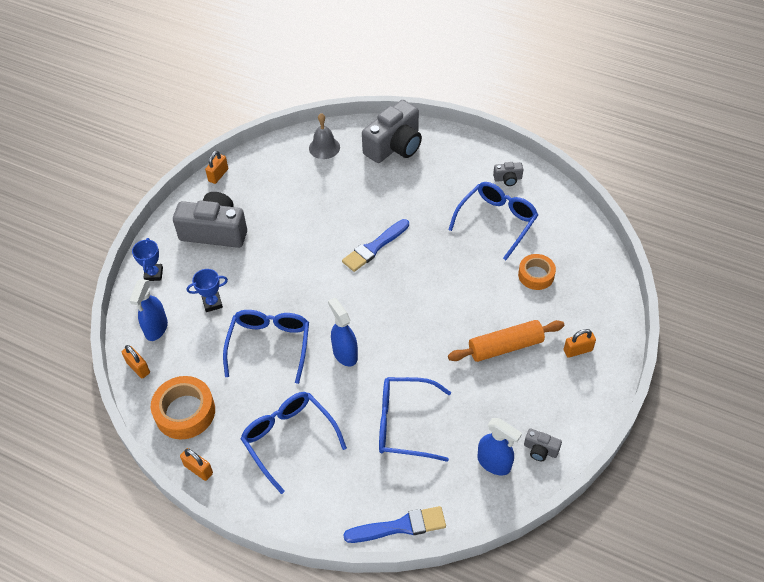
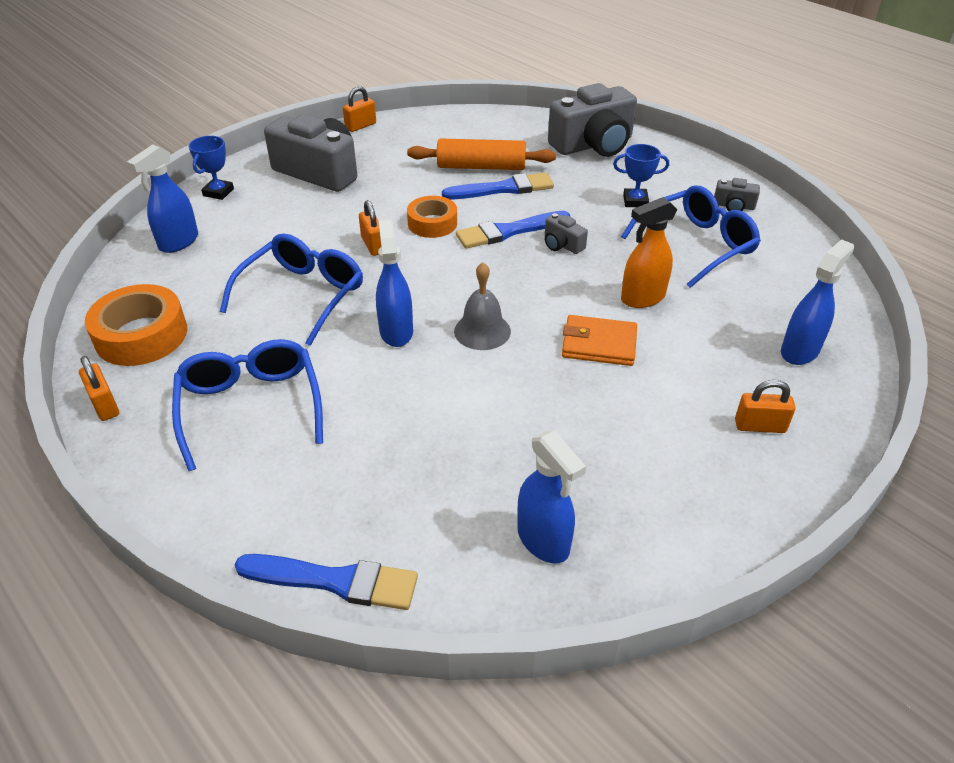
camera: 20 degrees right, 10 degrees down
(138, 367) = (125, 274): orange padlock -> orange padlock (373, 245)
(212, 303) = (264, 235): blue trophy -> blue trophy (635, 201)
(324, 147) = (503, 129): grey bell -> grey bell (482, 331)
(352, 208) = (503, 189): none -> blue brush
(404, 424) = (428, 440): blue glasses -> none
(469, 322) = (599, 344): none -> orange wallet
(480, 277) = (642, 298): none -> orange spray bottle
(505, 347) = (640, 388): orange rolling pin -> orange rolling pin (481, 167)
(536, 275) = (729, 316): orange tape -> orange tape (432, 223)
(540, 450) = (634, 547): grey camera -> grey camera (562, 245)
(583, 288) = (800, 351): none -> blue spray bottle

